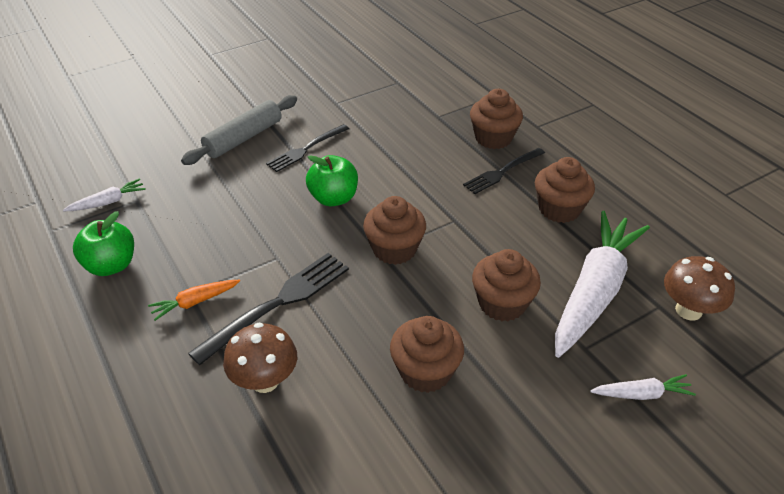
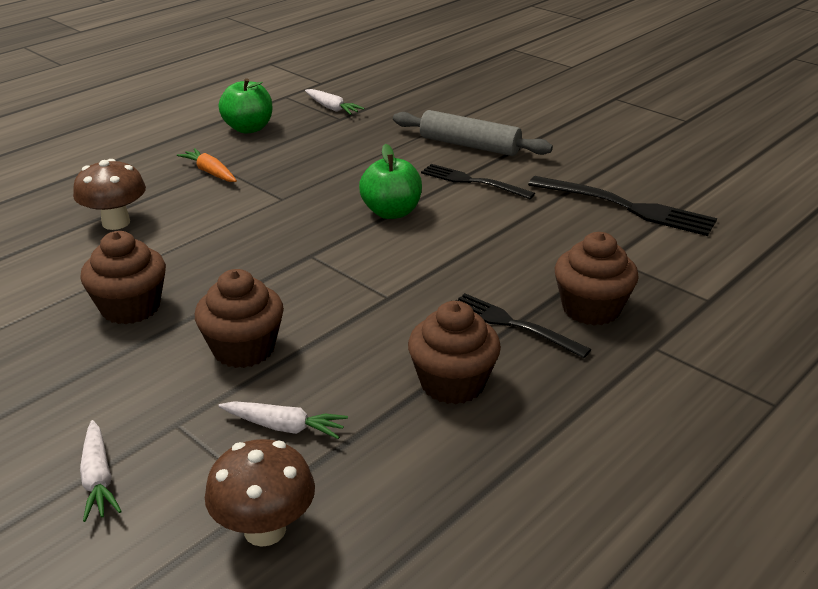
camera: 75 degrees right, 10 degrees down
(278, 303) = (217, 211): black fork -> black fork (627, 207)
(394, 249) = (318, 262): brown cupcake -> none
(594, 291) = (284, 427): white carrot -> white carrot, size x0.43

